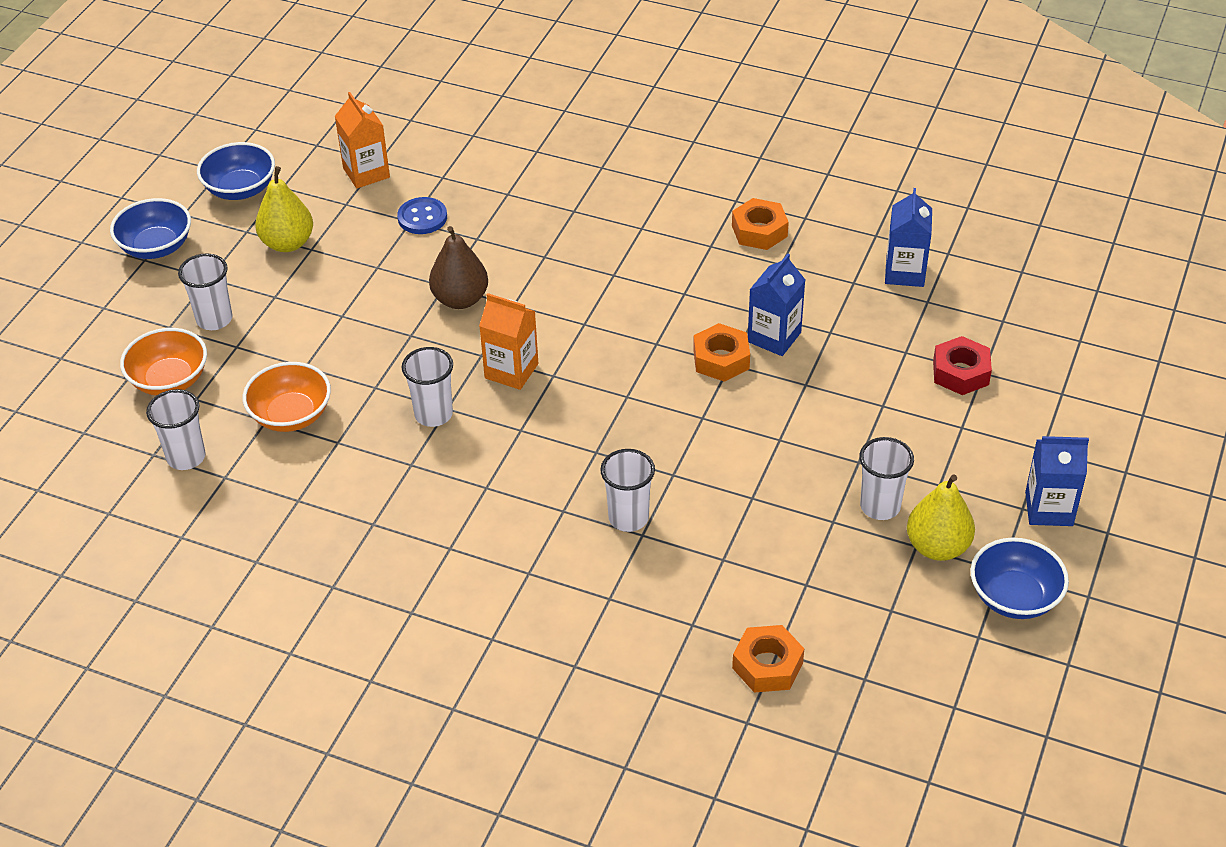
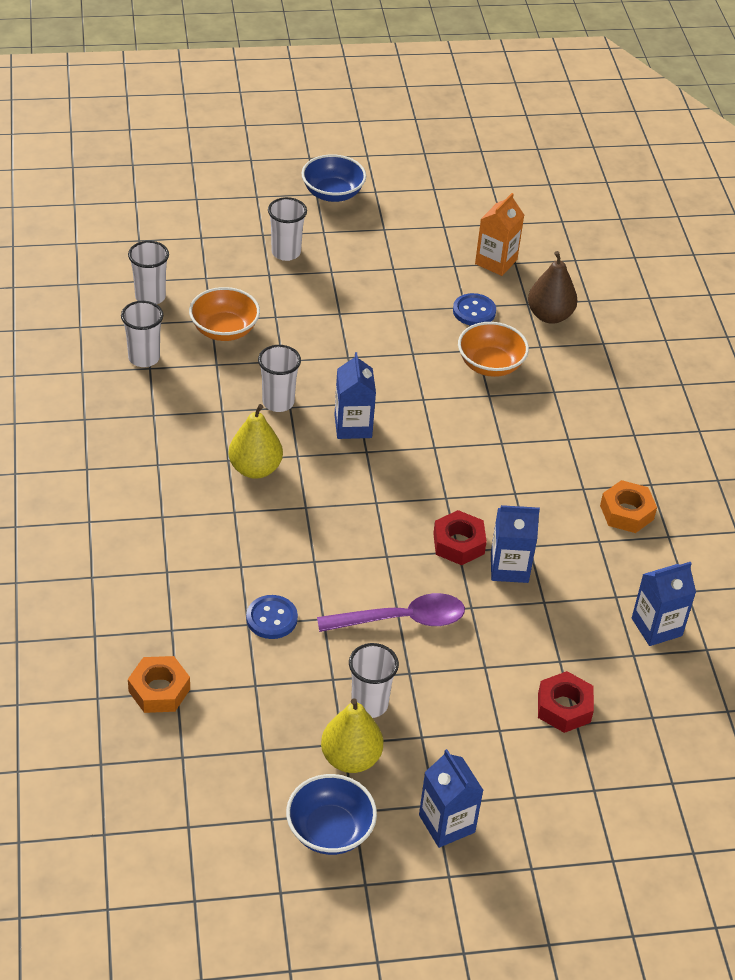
camera: 55 degrees right, 0 degrees up
(169, 380) = (213, 257): orange bowl -> orange bowl (490, 365)
(240, 189) = (423, 207): blue bowl -> none
(288, 243) = (389, 254): yellow pear -> yellow pear (255, 469)
(460, 299) = (405, 368): brown pear -> brown pear (549, 316)
(511, 371) = (353, 426): orange carton -> blue carton
(628, 518) = (252, 552): white cup -> white cup (144, 358)
(721, 359) = (458, 543): orange nut -> red nut
(727, 537) = (271, 618): none -> blue button
(790, 440) = (401, 620): none -> purple spoon

